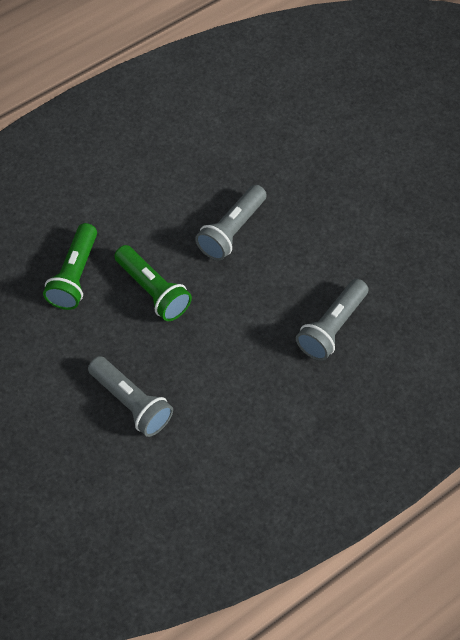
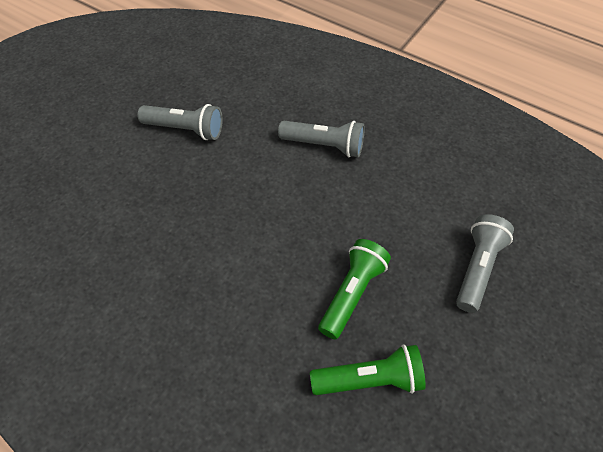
camera: 110 degrees left, 5 degrees down
(232, 231) = (253, 247): grey flashlight -> grey flashlight (185, 129)

